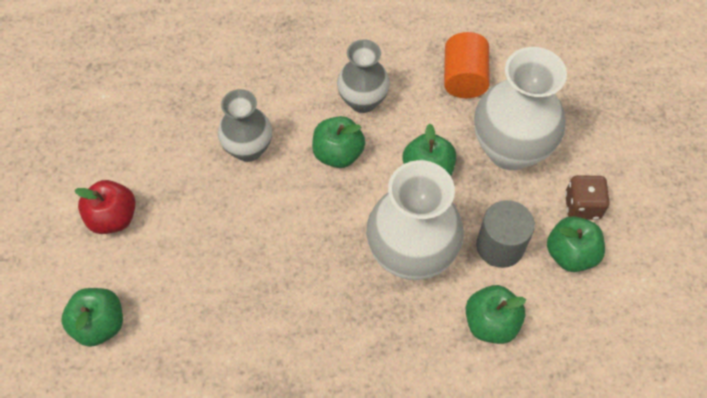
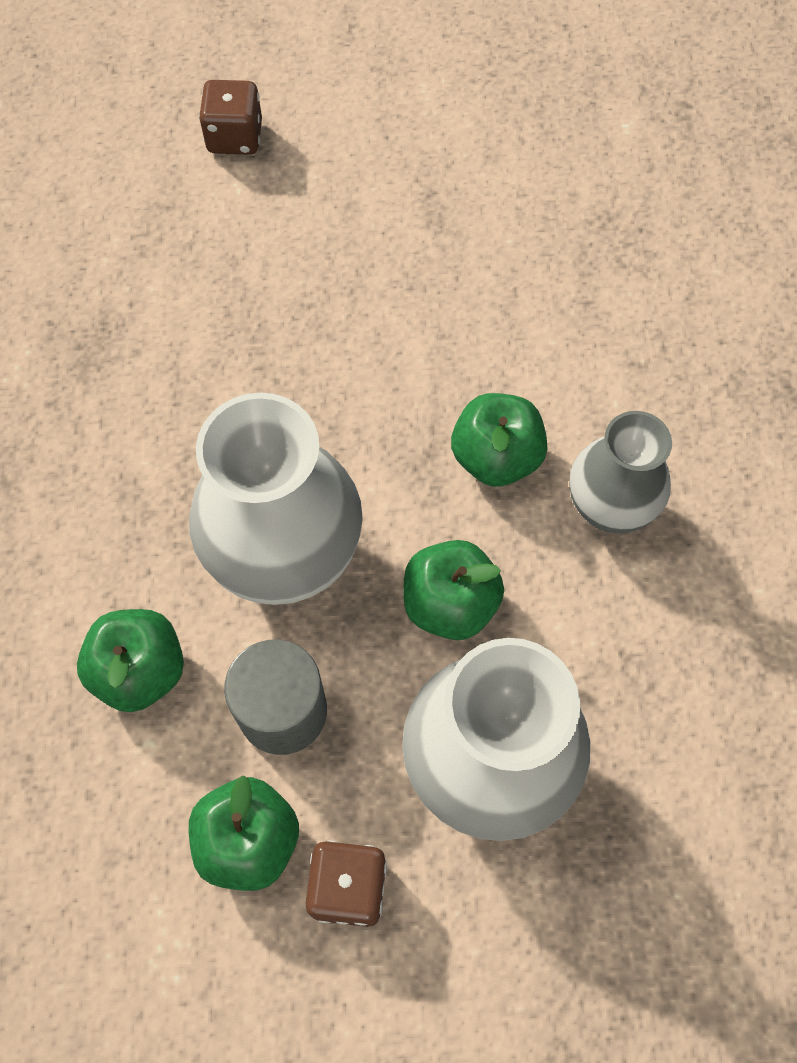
camera: 95 degrees right, 5 degrees up
(100, 324) = (235, 137): green apple -> brown dice
(113, 218) = (402, 146): red apple -> none
(248, 149) = (514, 322): grey vase -> none
(464, 78) = (662, 701): orange cylinder -> none

